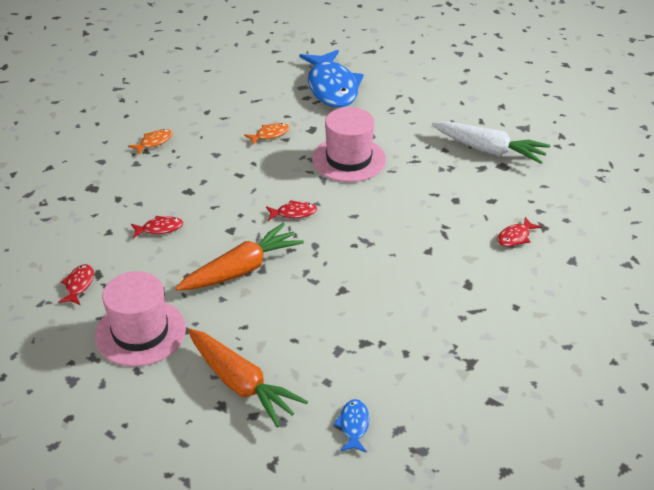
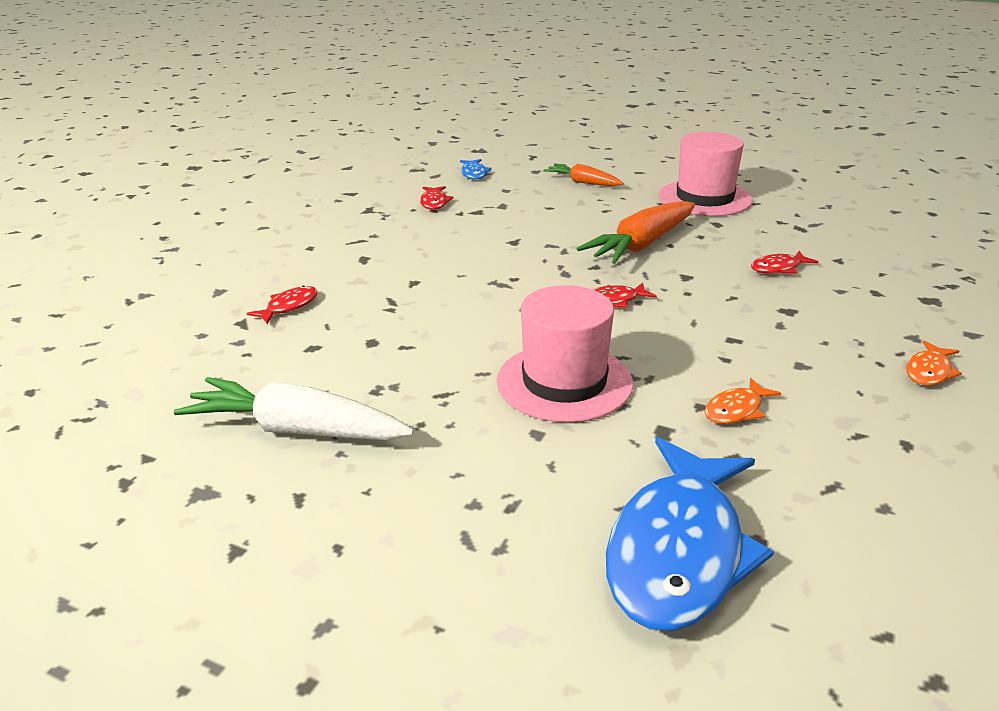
camera: 170 degrees right, 10 degrees down
(79, 285) = (808, 219): red fish -> red fish (434, 202)
(241, 384) = (583, 182): orange carrot -> orange carrot, size x0.59
(332, 87) = (679, 551): blue fish -> blue fish turned 135 degrees counterclockwise

